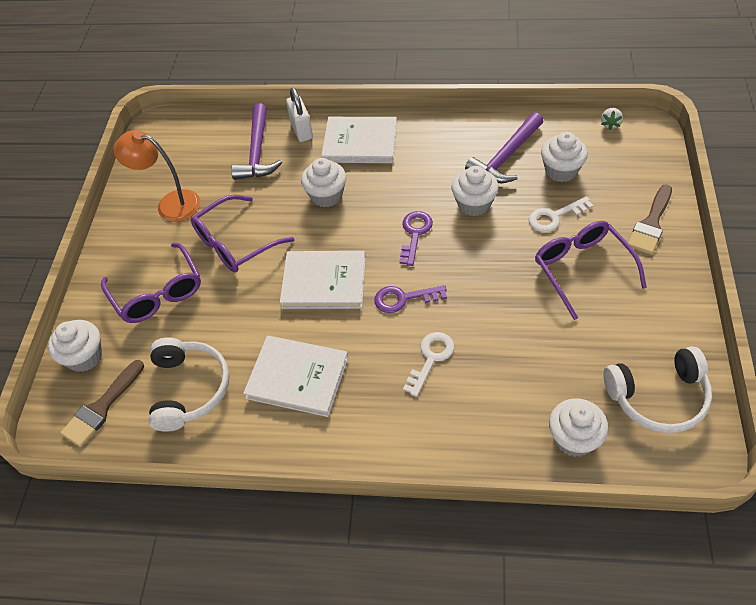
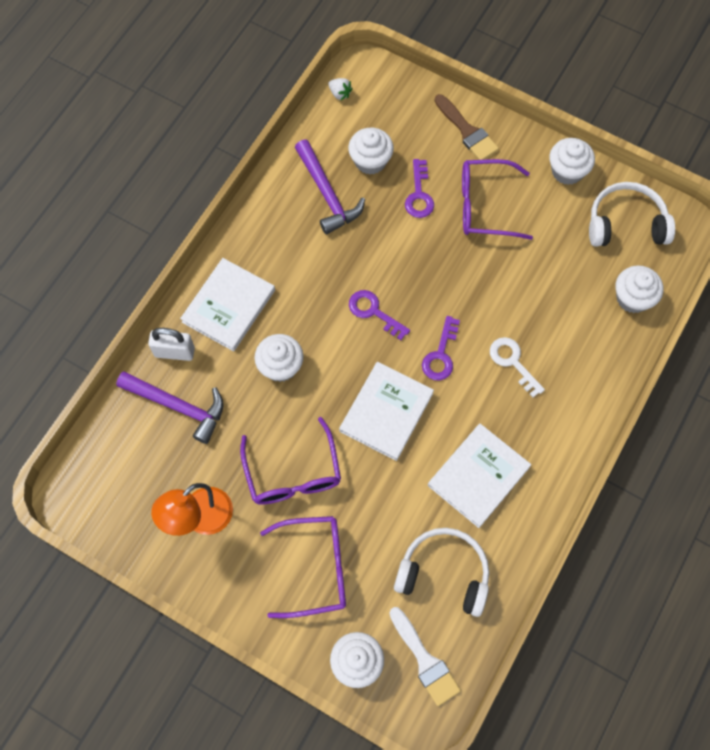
camera: 70 degrees left, 15 degrees up
(102, 407) = (425, 660): brown brush -> white brush
(474, 204) = (367, 248): white cupcake -> white cupcake (567, 171)
(554, 217) = (419, 195): white key -> purple key
(658, 397) = (626, 224): white headphones -> white headphones turned 105 degrees counterclockwise

